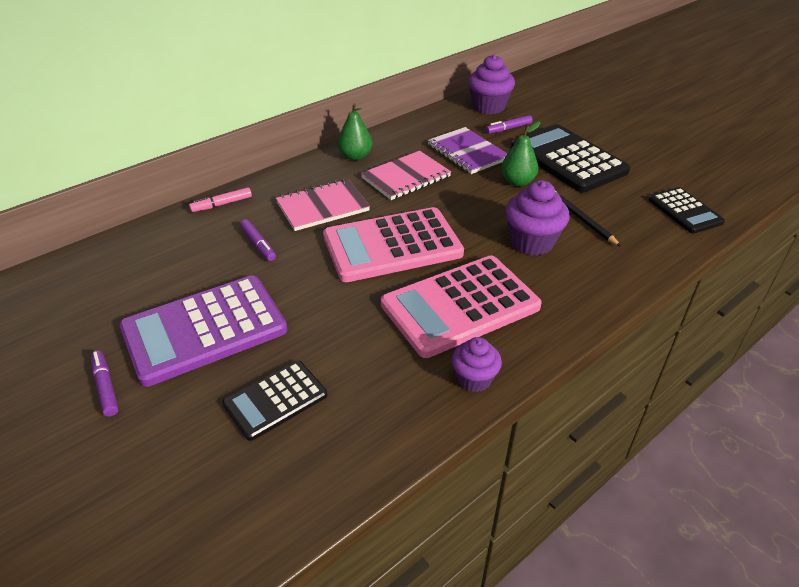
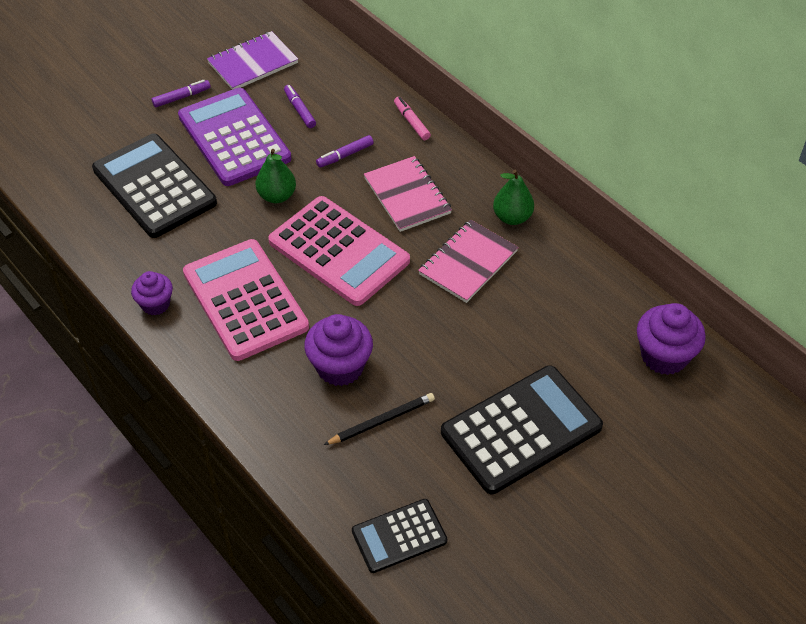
camera: 90 degrees right, 10 degrees up
(275, 400) = (154, 186): black calculator -> black calculator, size x1.79
(392, 246) = (339, 251): pink calculator -> pink calculator turned 150 degrees clockwise
(406, 177) = (468, 263): pink notebook -> pink notebook turned 75 degrees clockwise
(467, 152) = (530, 323): purple notebook -> purple notebook (252, 63)
(508, 129) = (599, 373): purple marker -> purple marker (299, 110)
(517, 182) = (462, 368): green pear -> green pear (277, 196)

